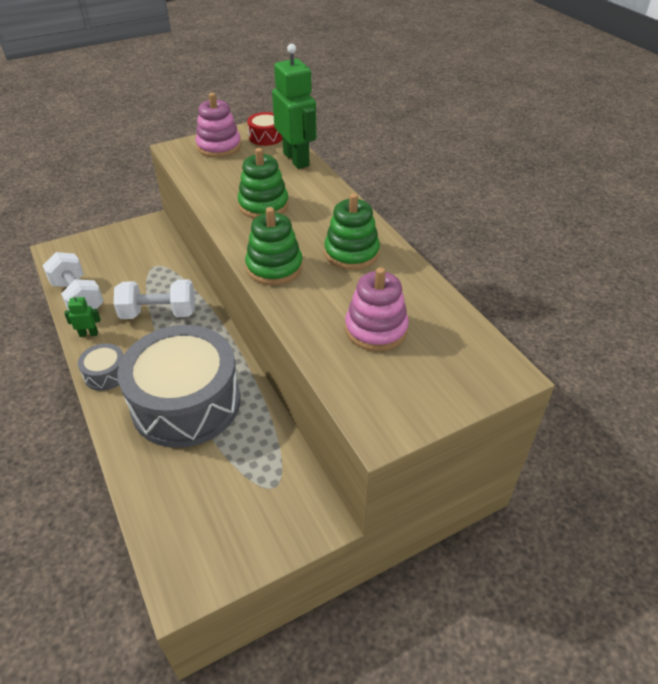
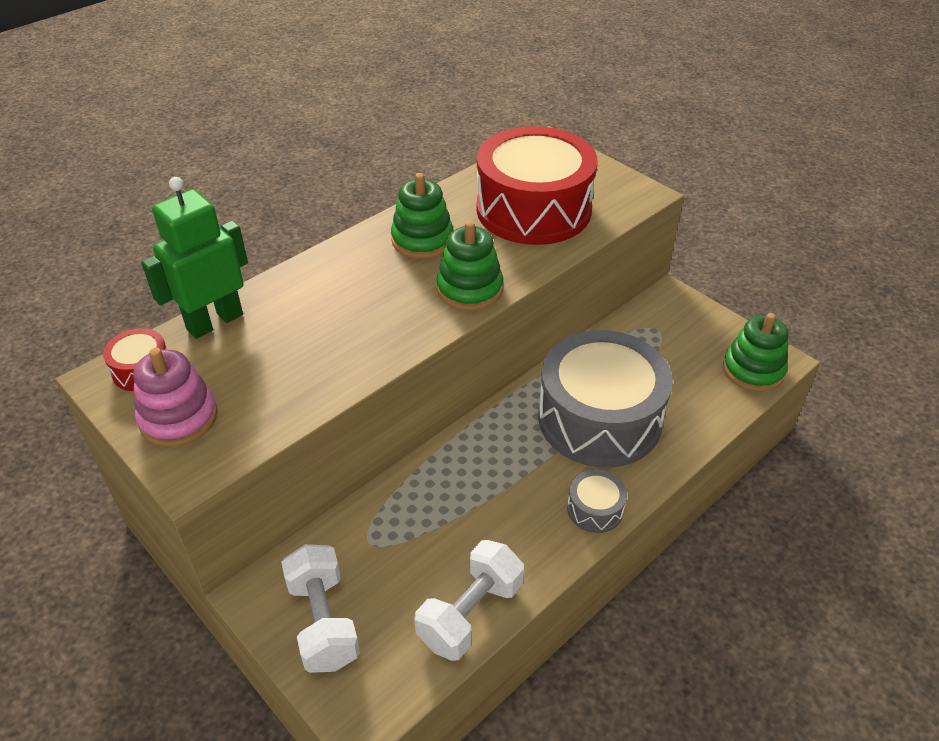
camera: 105 degrees left, 0 degrees up
(88, 334) = (537, 561): green robot -> none
(159, 313) = (470, 497): white dumbbell -> white dumbbell (323, 622)
(263, 205) = (344, 327): green stacking toy -> green stacking toy (753, 370)
(376, 329) = (533, 209): pink stacking toy -> red drum

